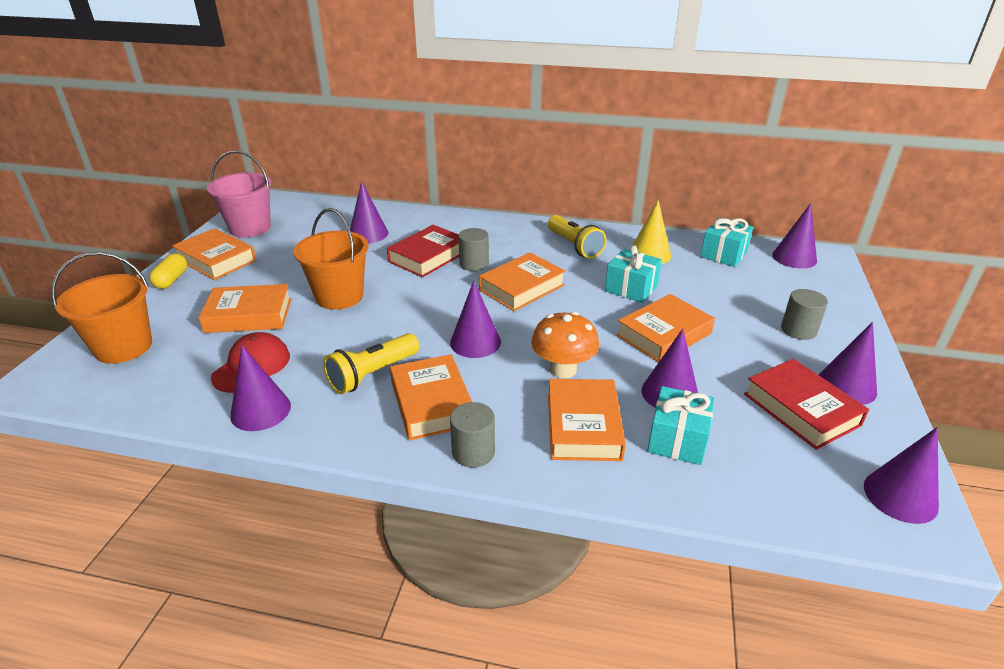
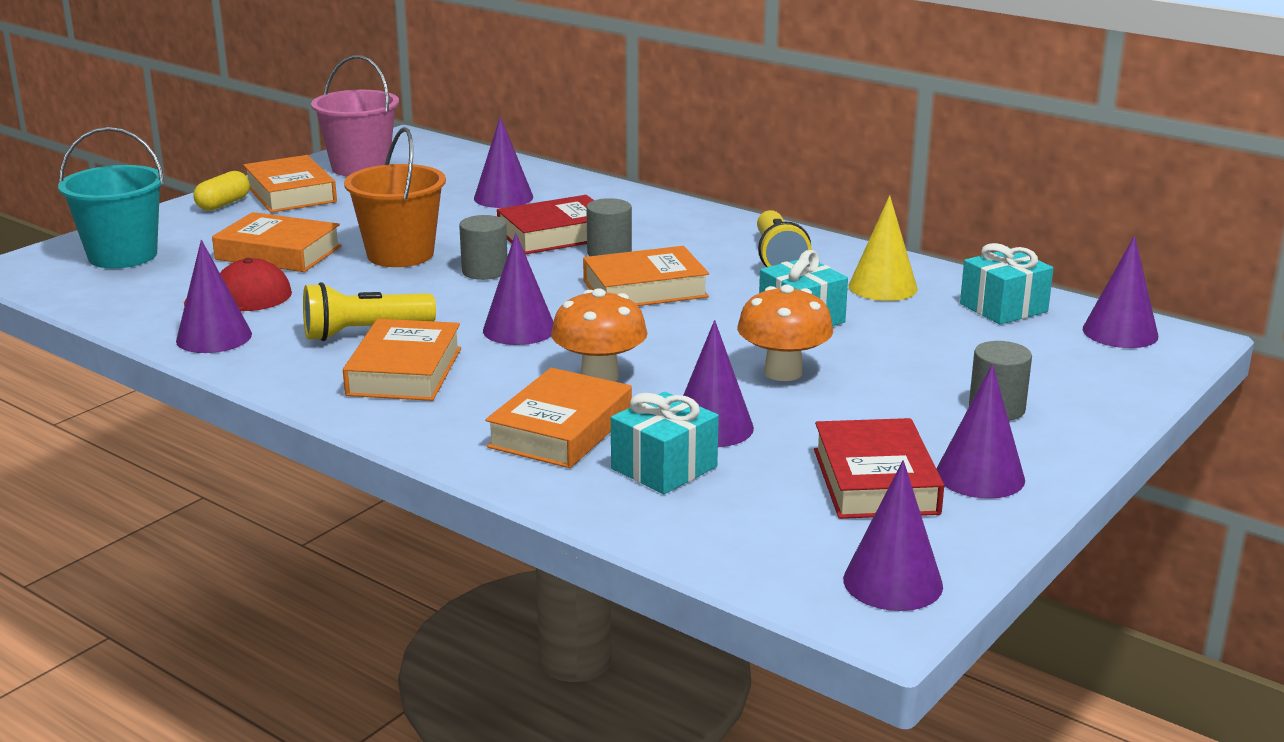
camera: 25 degrees right, 10 degrees down
(124, 347) = (123, 256): orange bucket -> turquoise bucket
(473, 452) = (405, 421): grey cylinder -> grey cylinder (485, 271)
(663, 334) = (783, 372): orange book -> orange mushroom

